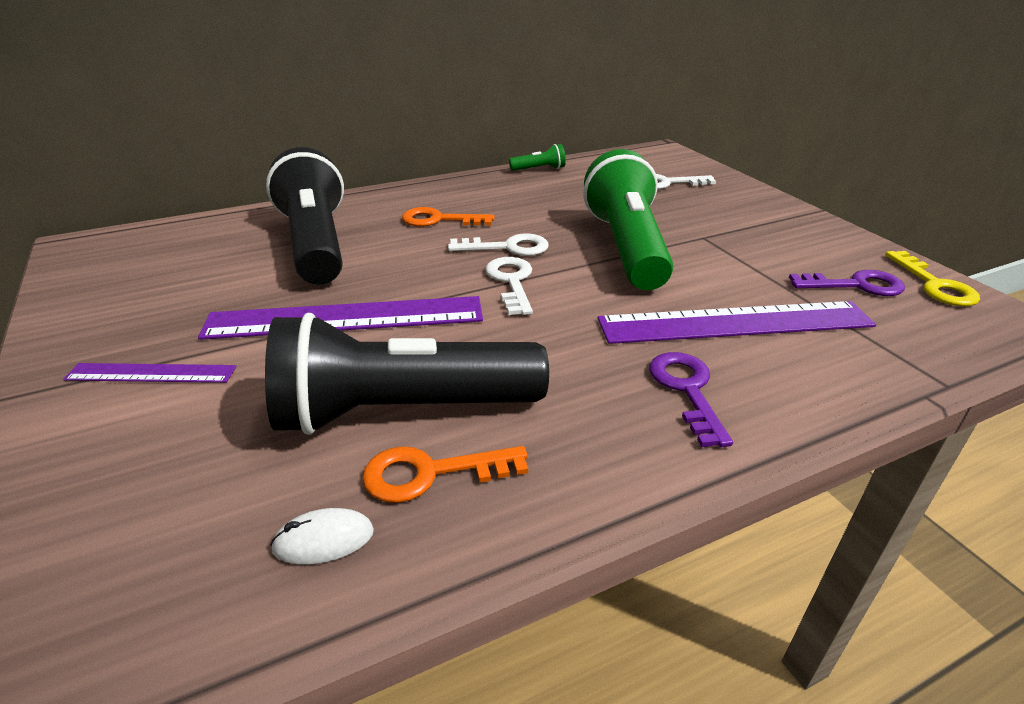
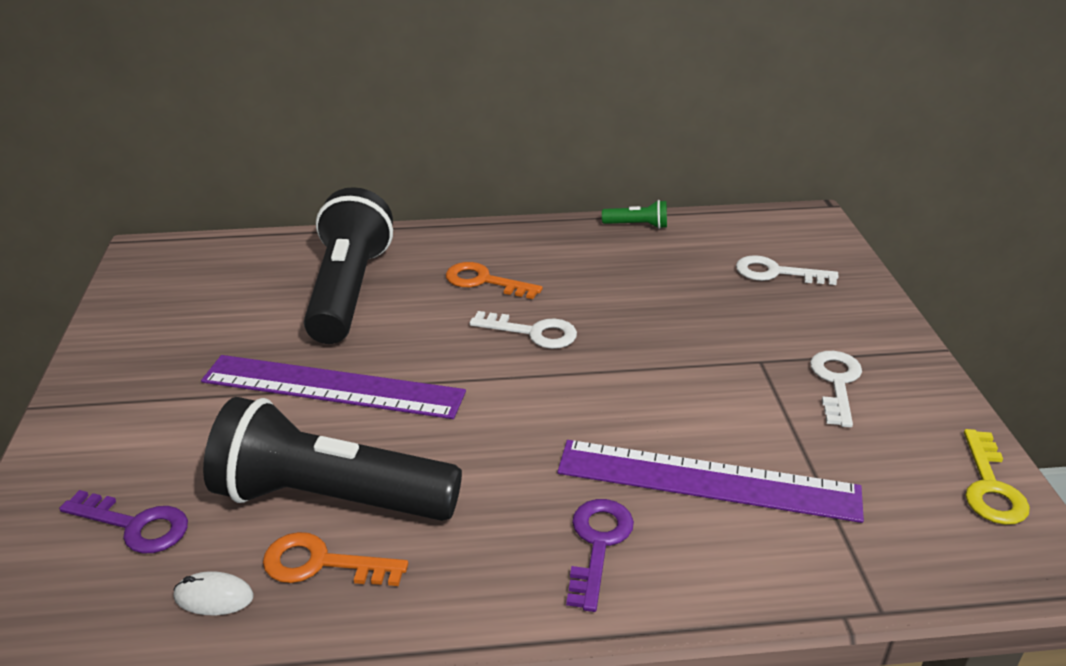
camera: 20 degrees right, 0 degrees up
(151, 373) = (152, 409): purple ruler -> none
(511, 282) = (510, 377): white key -> white key (836, 382)
(626, 247) = (660, 357): green flashlight -> none
(856, 285) = (889, 465): purple key -> purple key (135, 525)

